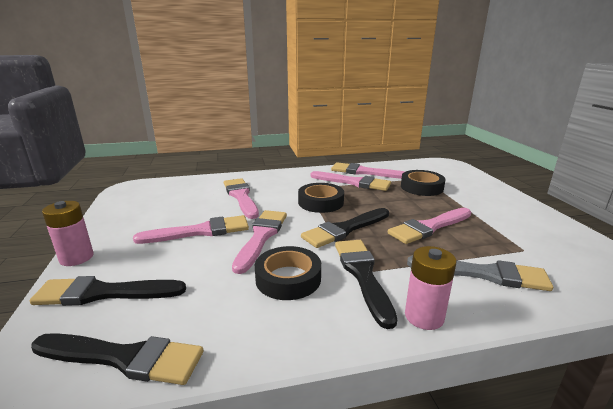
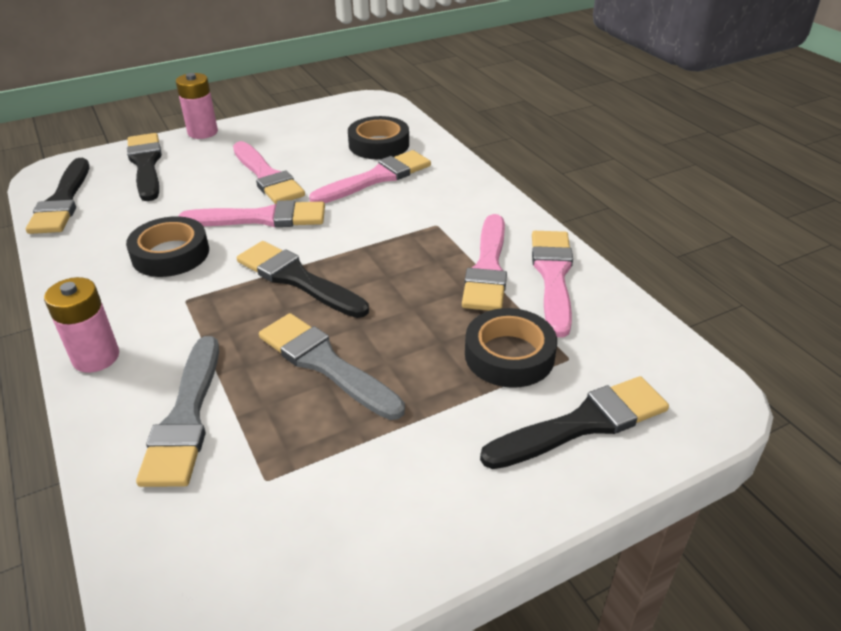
camera: 75 degrees right, 15 degrees up
(320, 202) = (383, 246): black tape -> black tape (379, 144)
(362, 275) = (180, 305): black brush -> black brush (583, 423)
(429, 227) = (325, 364): pink brush -> grey brush

